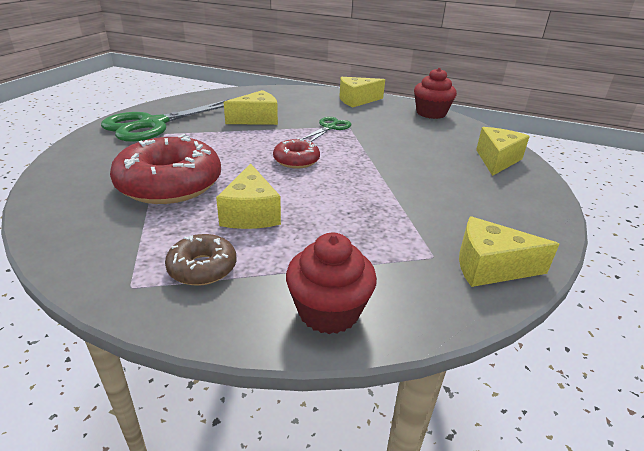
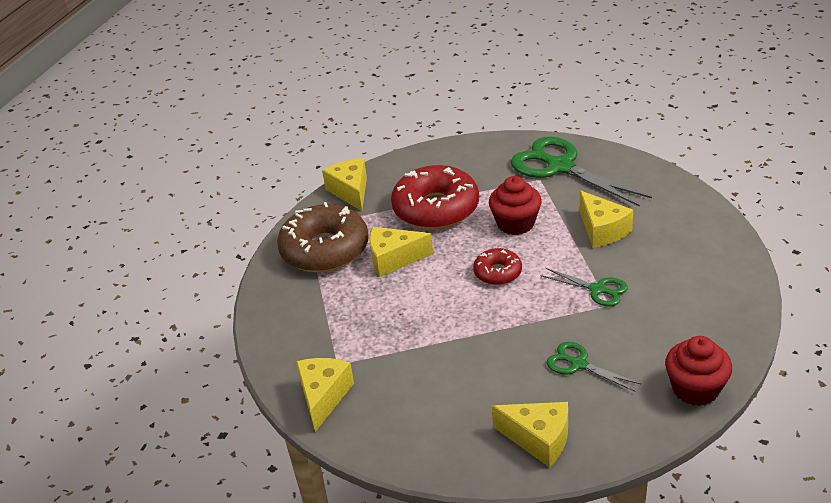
camera: 95 degrees right, 5 degrees up
(202, 268) = (325, 250): brown donut -> brown donut, size x1.97
(328, 311) = (280, 310): red cupcake -> red cupcake (515, 223)
(357, 100) = (717, 309): yellow cheese -> yellow cheese (350, 191)
(414, 141) = (578, 364): none -> green scissors

